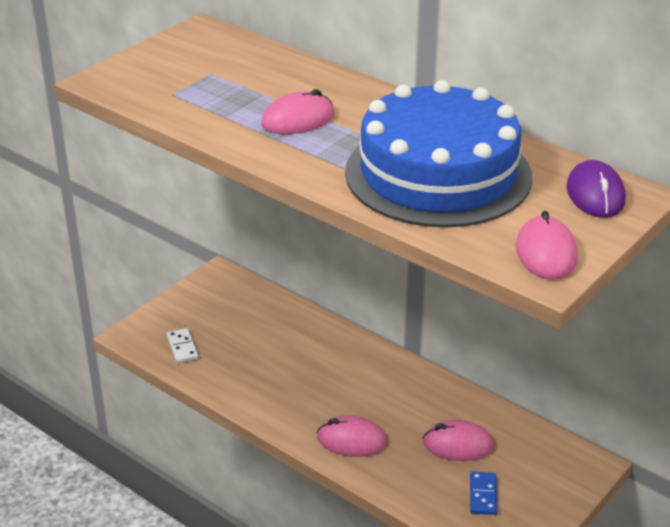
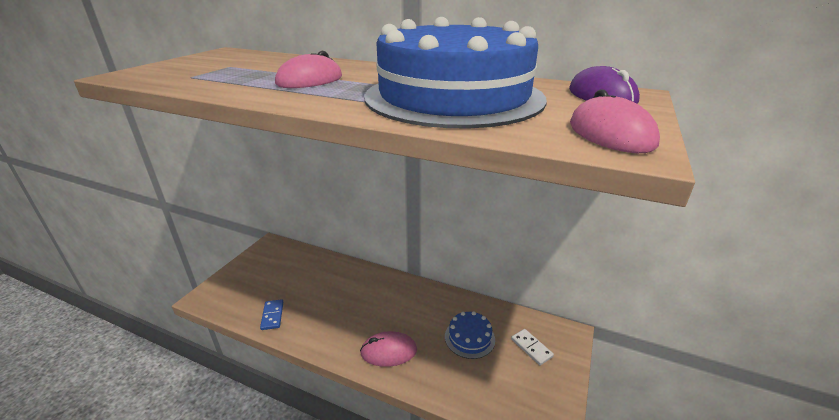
camera: 15 degrees left, 5 degrees down
(182, 347) = (244, 300): white domino -> white domino (531, 348)
(458, 444) = (469, 338): pink mouse -> blue cake
(483, 495) = (505, 378): blue domino -> blue domino (272, 315)

